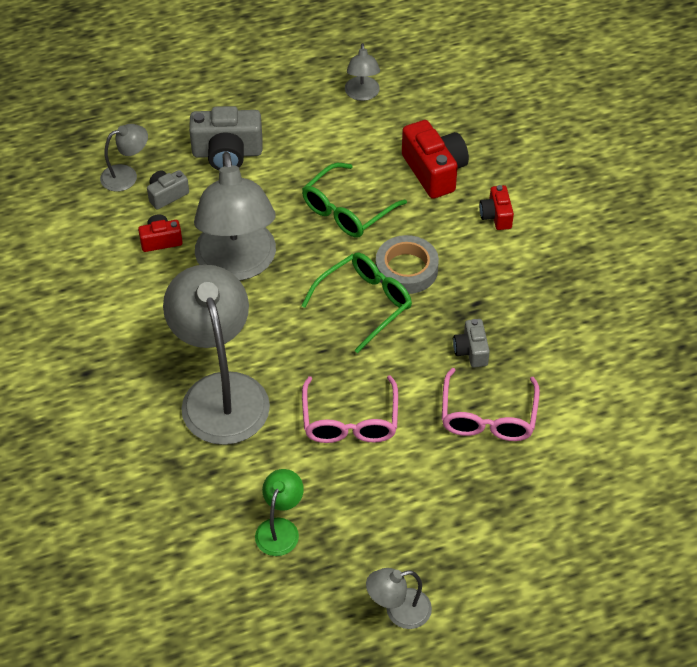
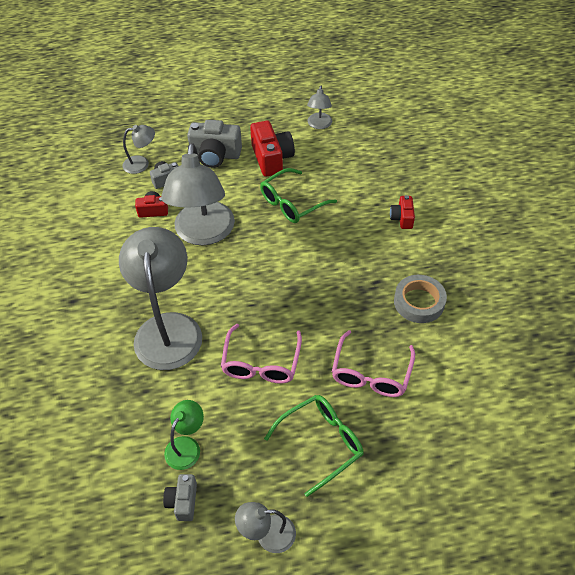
camera: 10 degrees right, 0 degrees up
(364, 303) = (291, 272): green glasses -> green glasses (321, 443)
(406, 269) = (327, 250): grey tape -> grey tape (419, 302)
(434, 171) = (361, 182): red camera -> red camera (272, 158)
(471, 351) = (366, 318): grey camera -> grey camera (183, 501)

